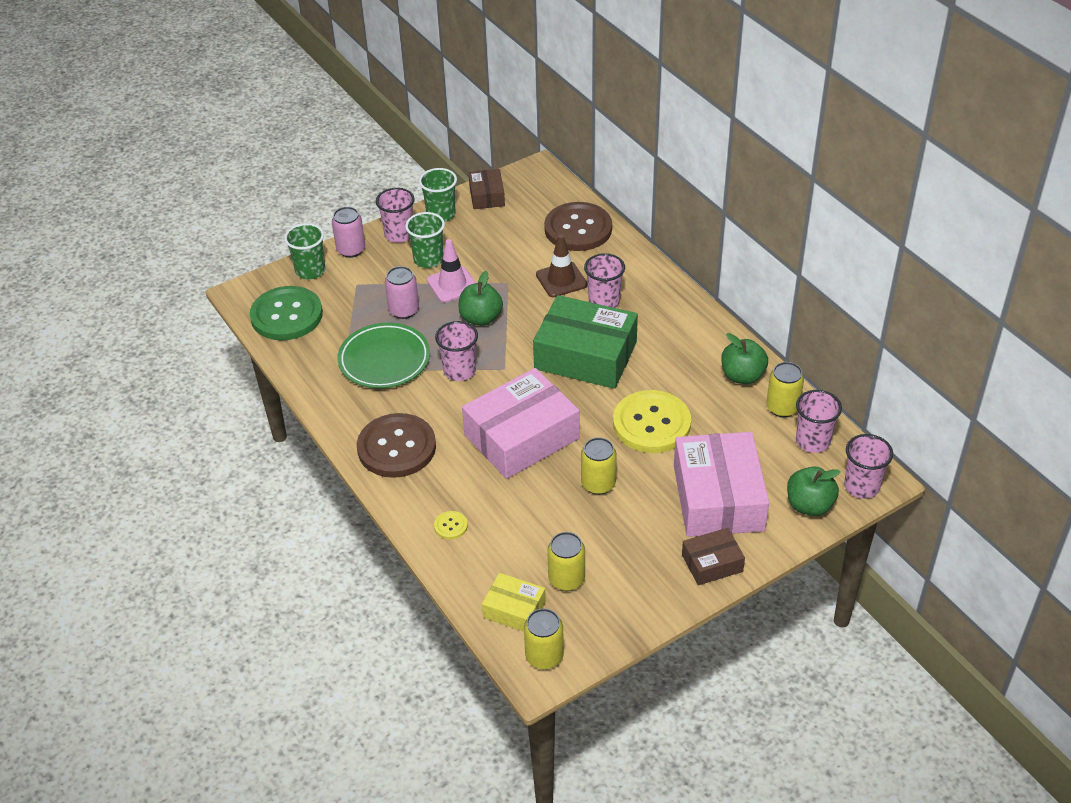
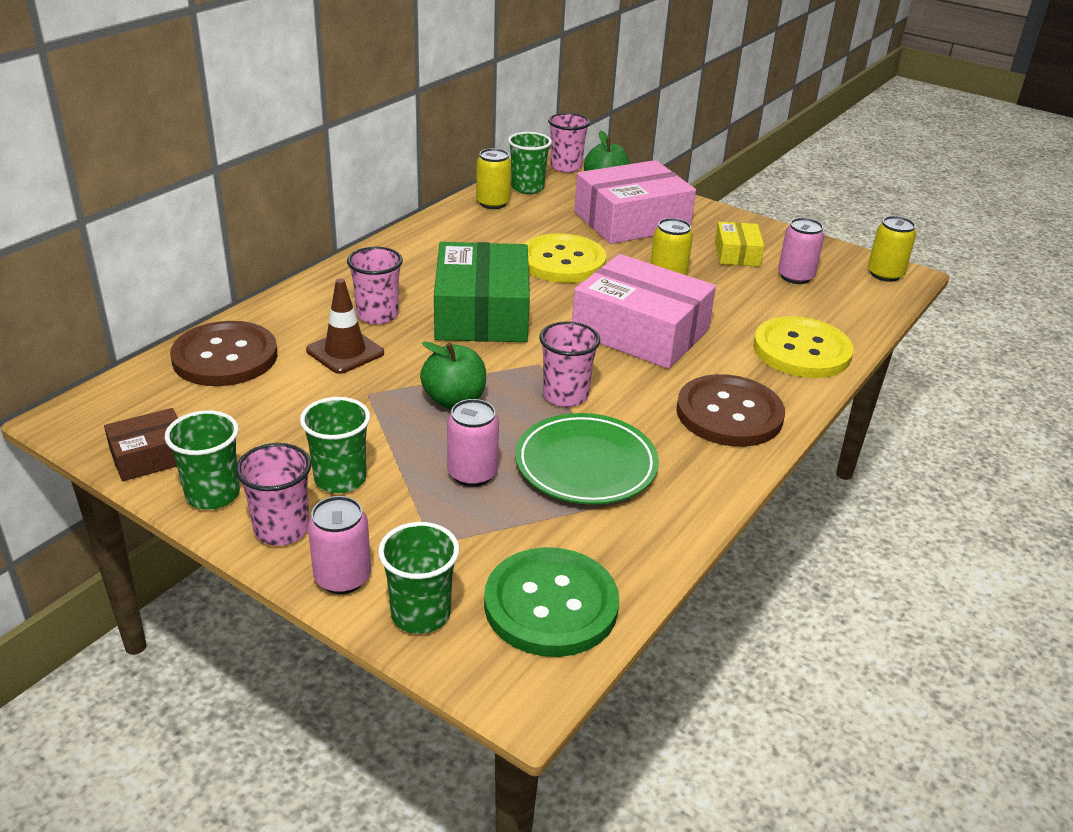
camera: 115 degrees left, 10 degrees down
(450, 526) = (801, 350): yellow button -> yellow button, size x2.47
(452, 284) = (392, 441): pink traffic cone -> none
(514, 609) = (856, 296): yellow box -> yellow box (737, 254)
(566, 579) = (795, 277): yellow can -> pink can
(712, 563) = (707, 216): brown box -> none
(742, 376) = (460, 224): green apple -> none
(812, 441) = (527, 188): pink cup -> green cup

